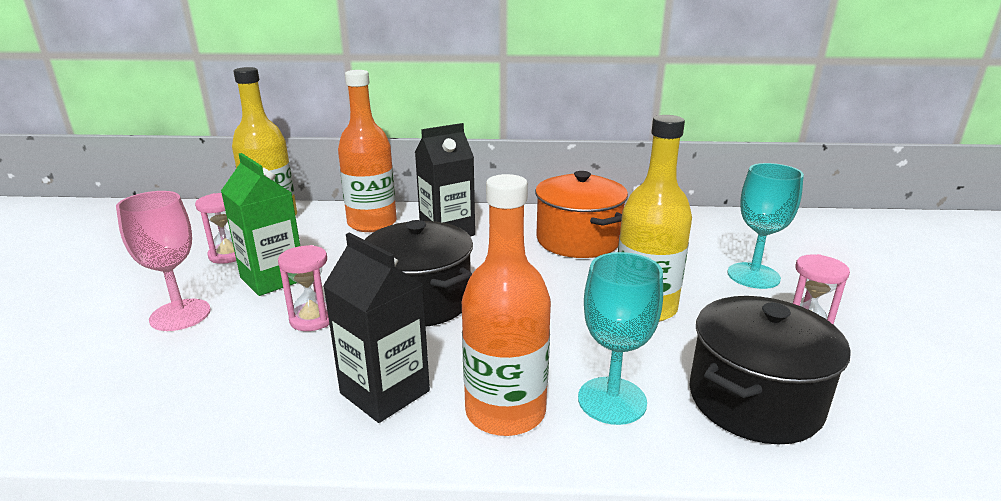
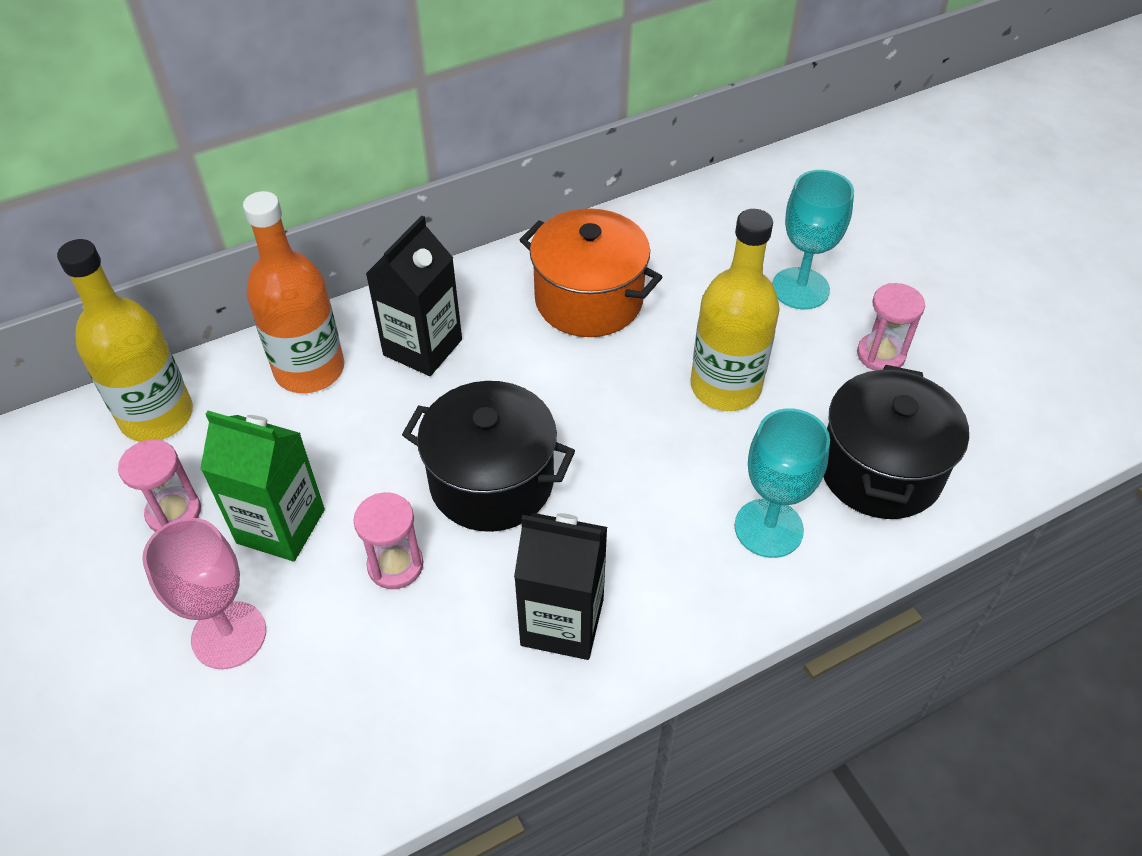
camera: 30 degrees left, 25 degrees up
(505, 411) = (688, 587): orange bottle -> none

